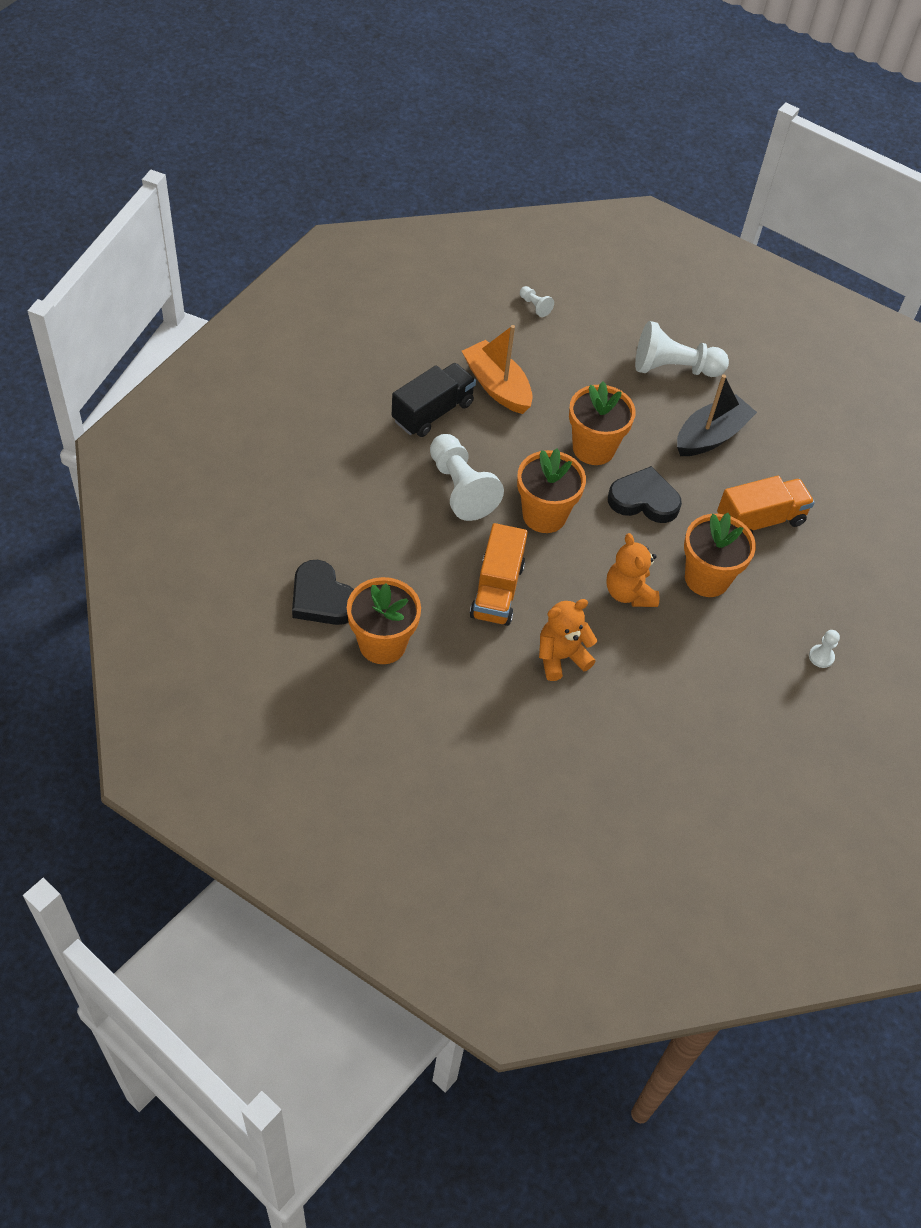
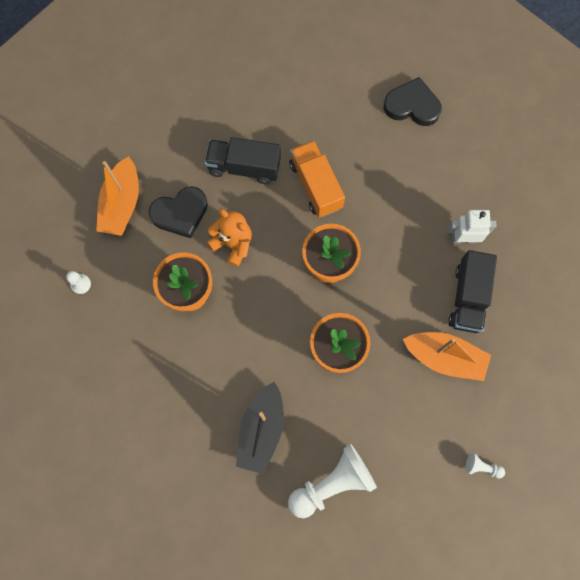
camera: 150 degrees right, 20 degrees up
(382, 644) = (353, 102): orange flower pot -> none
(390, 455) = (463, 238): none -> white robot
(460, 488) = (398, 246): white pawn -> none
(561, 657) = (244, 167): orange teddy bear -> black truck
(644, 500) = (272, 330): black heart -> black heart (180, 213)
(727, 707) = (122, 204): none -> orange boat
(760, 520) = (181, 373): orange truck -> none

